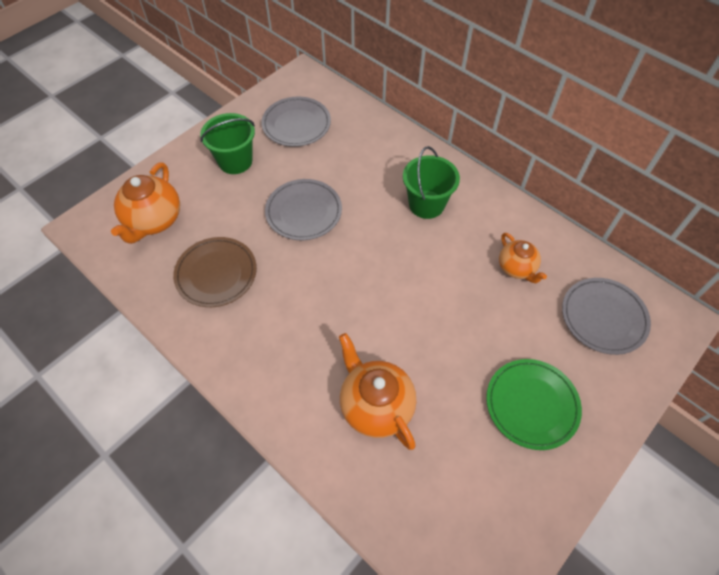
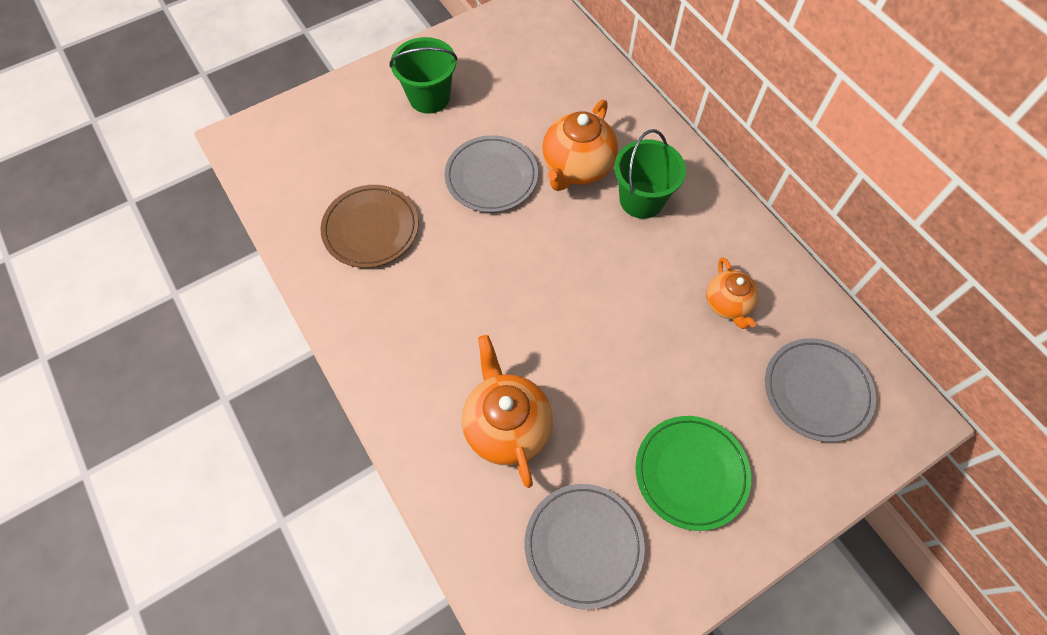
camera: 15 degrees right, 5 degrees up
(154, 221) = (318, 150): orange teapot -> orange teapot (577, 168)
(296, 124) = (514, 66): grey plate -> grey plate (583, 545)

